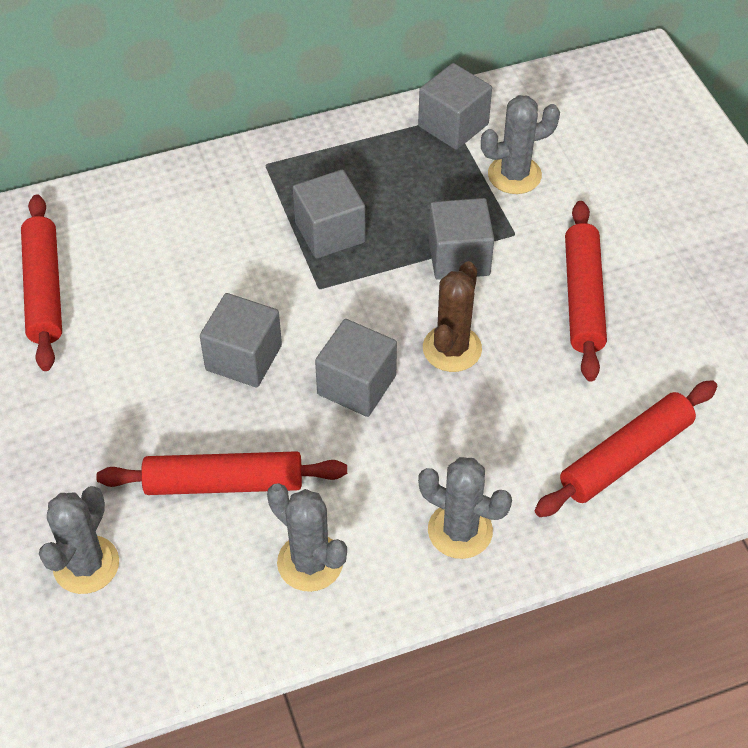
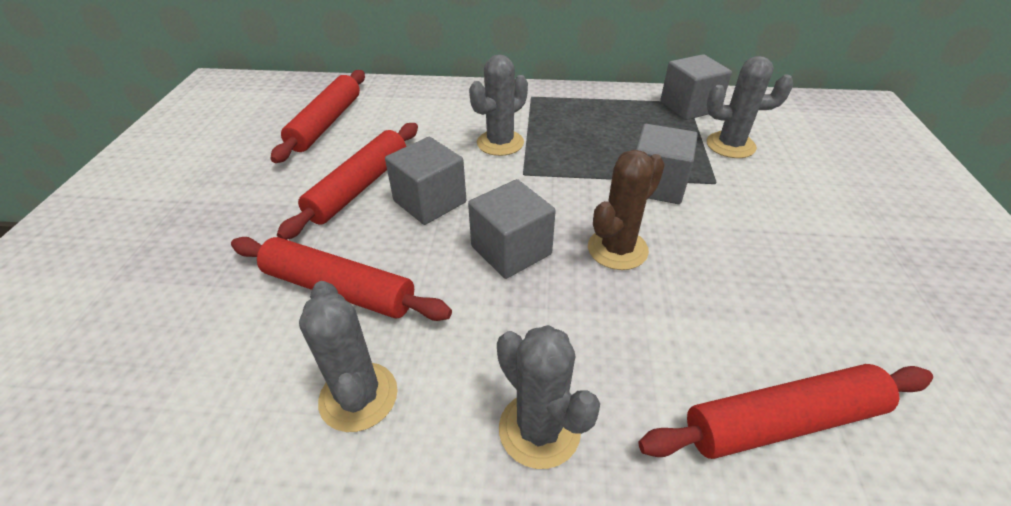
camera: 25 degrees right, 10 degrees down
(86, 565) = (169, 314): grey cactus -> grey cactus (500, 143)
(330, 232) = (554, 143): grey cube -> none
(583, 297) = (770, 247): red rolling pin -> red rolling pin (359, 187)

